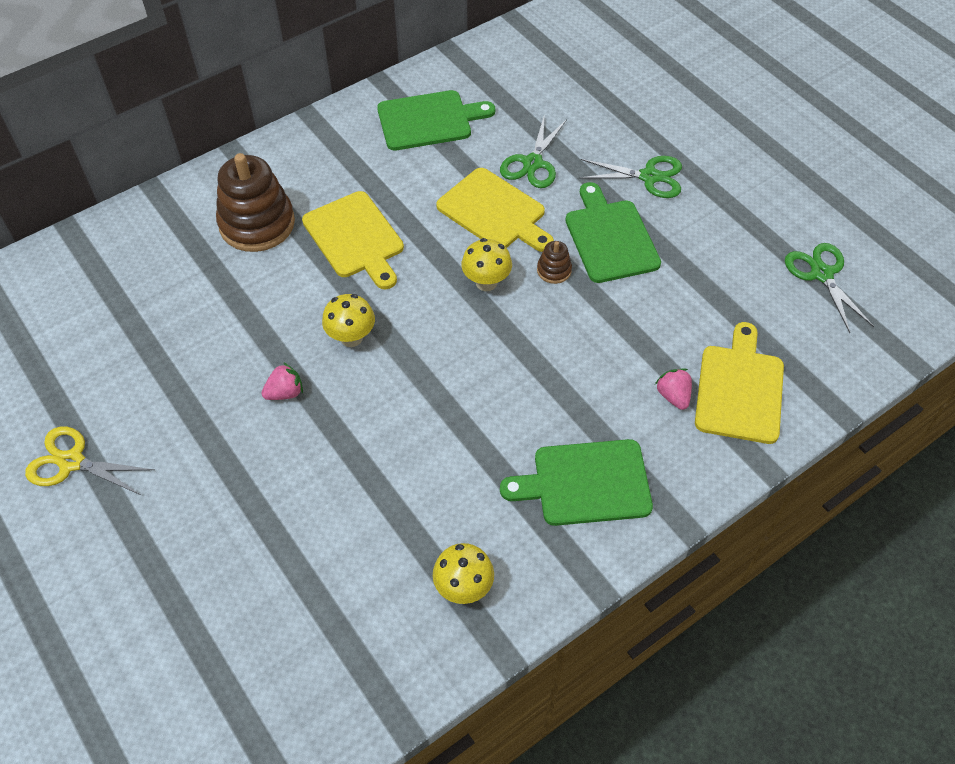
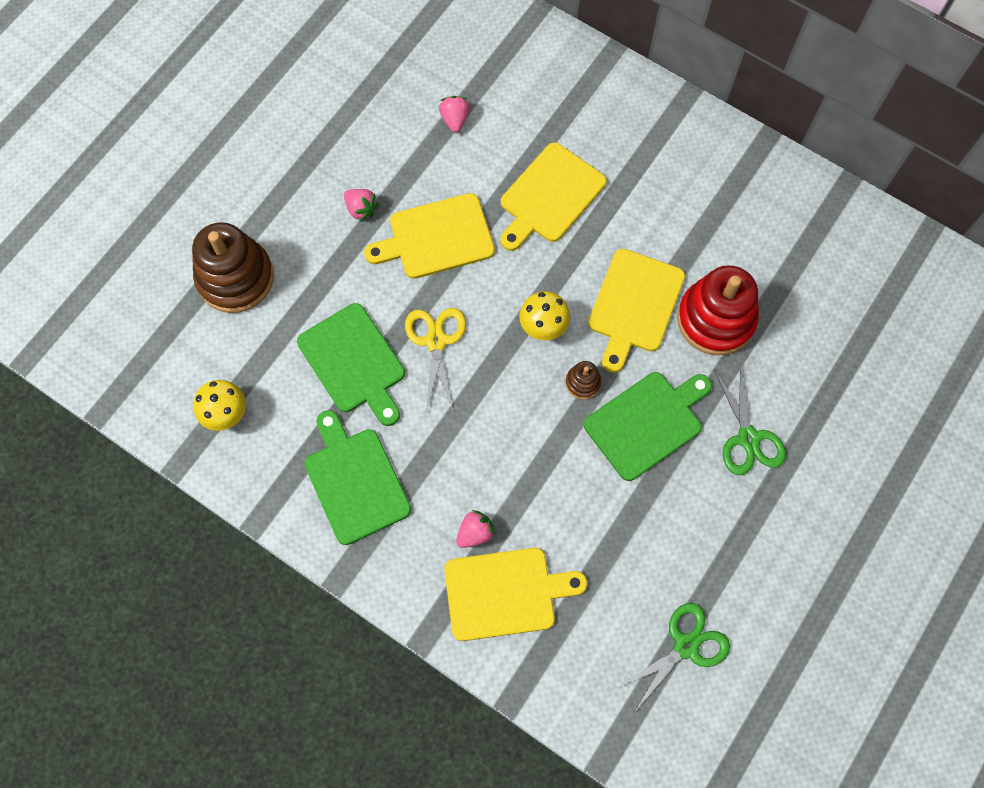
camera: 70 degrees right, 15 degrees up
(72, 462) = (244, 87): yellow scissors -> yellow scissors (436, 341)
(230, 285) = (455, 119): none -> pink strawberry
(257, 224) = (532, 110): brown stacking toy -> brown stacking toy (235, 278)
(351, 338) = (436, 237): yellow mushroom -> yellow cutting board
(429, 120) = (730, 203): green cutting board -> green cutting board (354, 362)
(532, 163) = (715, 319): green scissors -> red stacking toy

